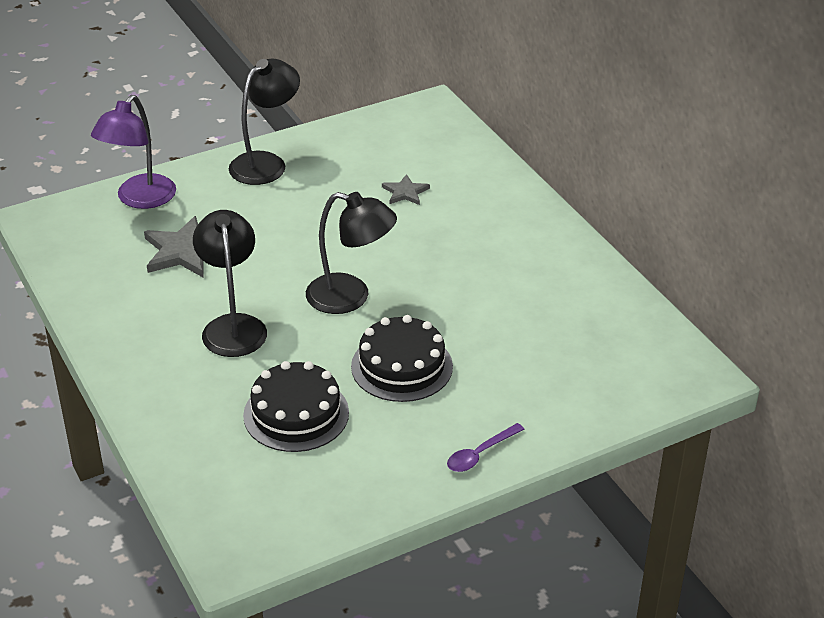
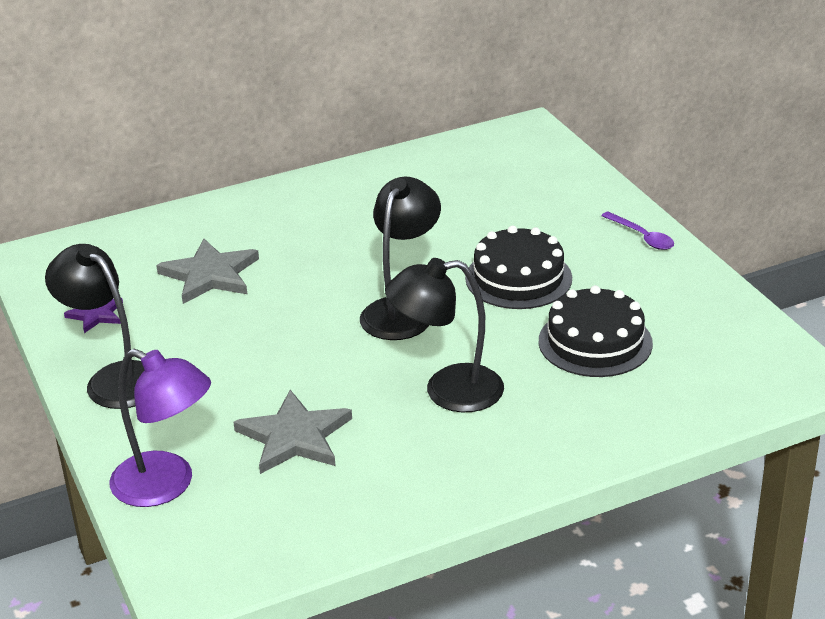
camera: 85 degrees left, 5 degrees down
(349, 145) = (96, 315): none -> purple star
(405, 192) = (210, 275): grey star -> grey star, size x1.78

